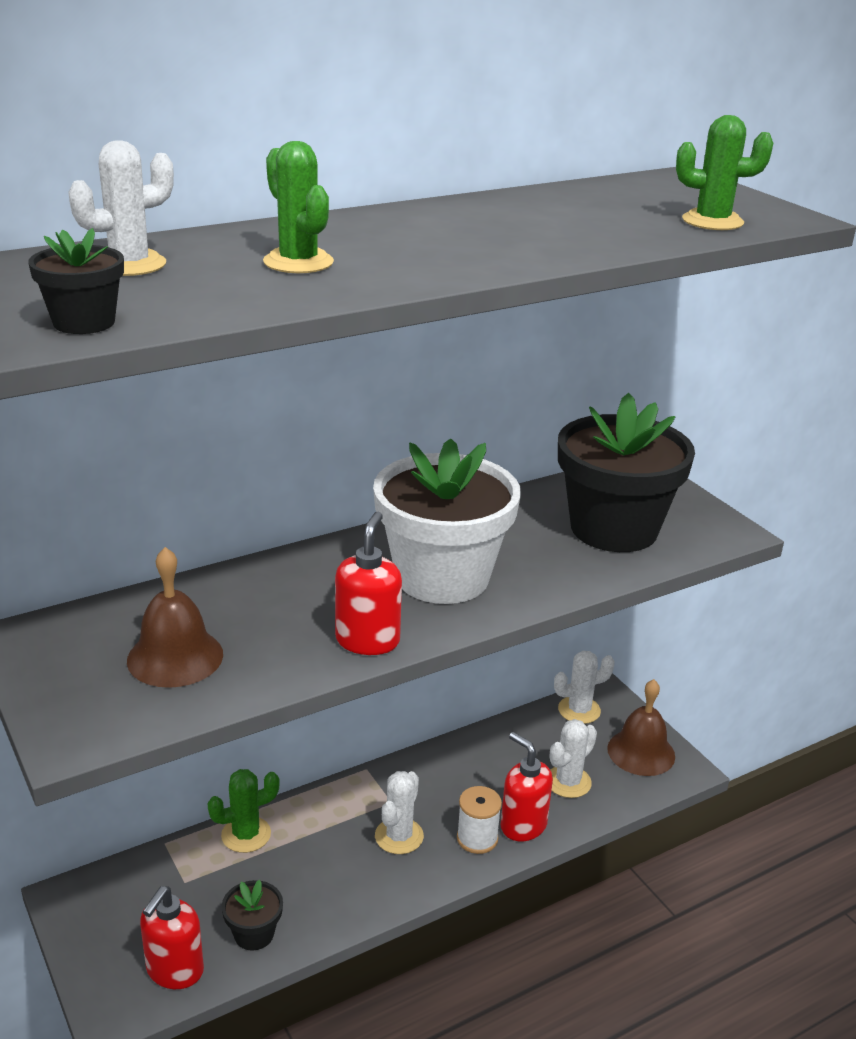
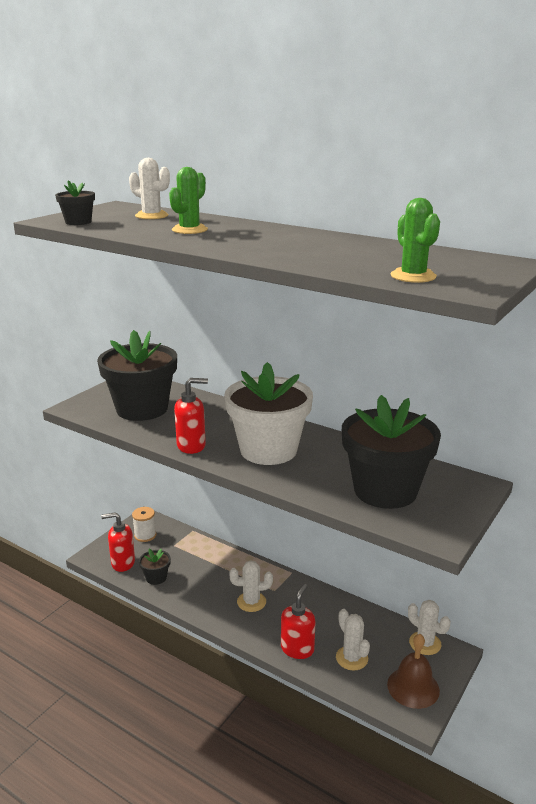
camera: 65 degrees right, 5 degrees down
(175, 657) = (142, 409): brown bell -> black flower pot
(246, 834) = (214, 551): green cactus -> none
(477, 838) = (272, 633): white spool -> white spool (145, 535)
(568, 782) = (351, 658): white cactus -> white cactus turned 45 degrees clockwise

